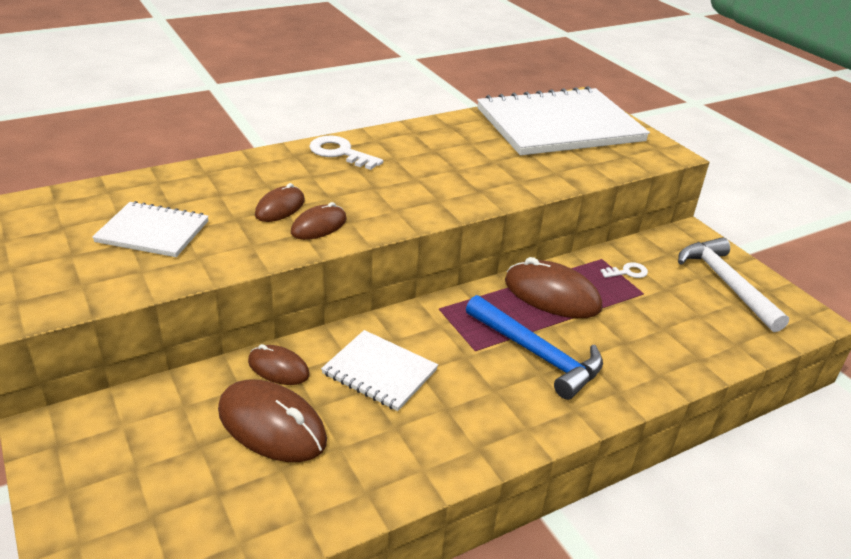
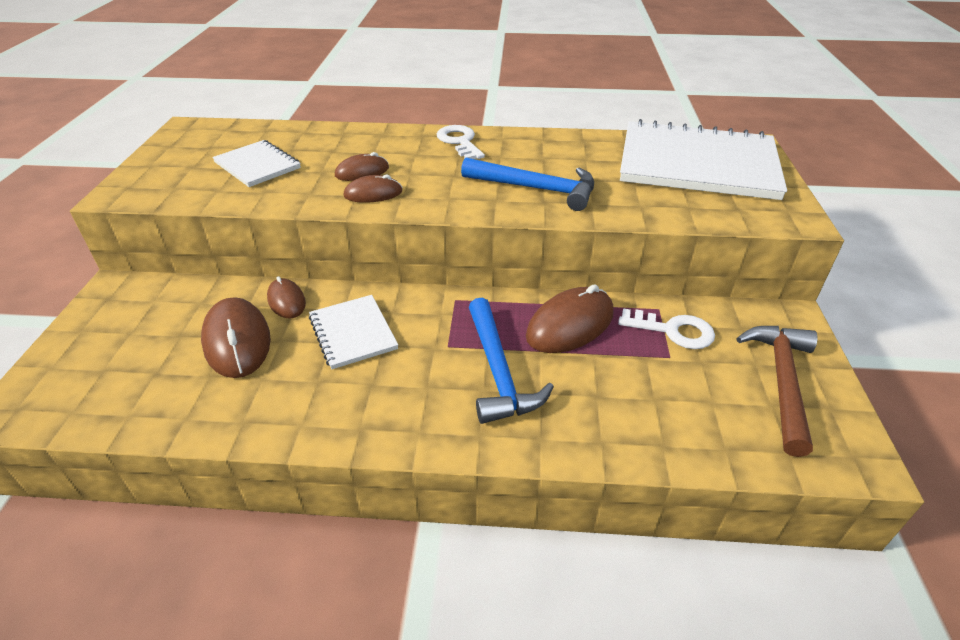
camera: 35 degrees right, 5 degrees up
(460, 180) = (536, 189): none -> blue hammer
(552, 295) = (570, 324): brown mouse -> brown mouse turned 75 degrees clockwise
(627, 272) = (673, 331): white key -> white key, size x1.74
(726, 283) = (781, 382): white hammer -> brown hammer

